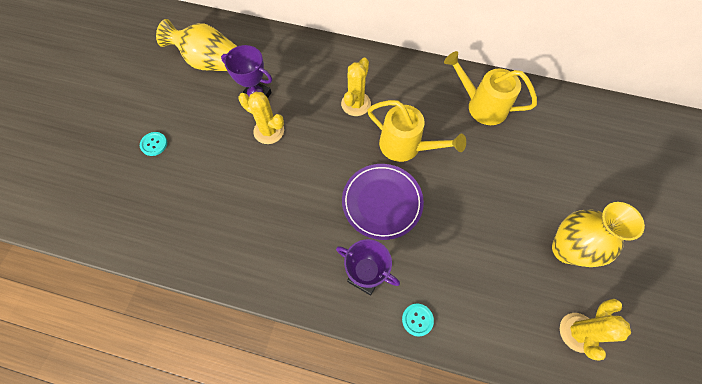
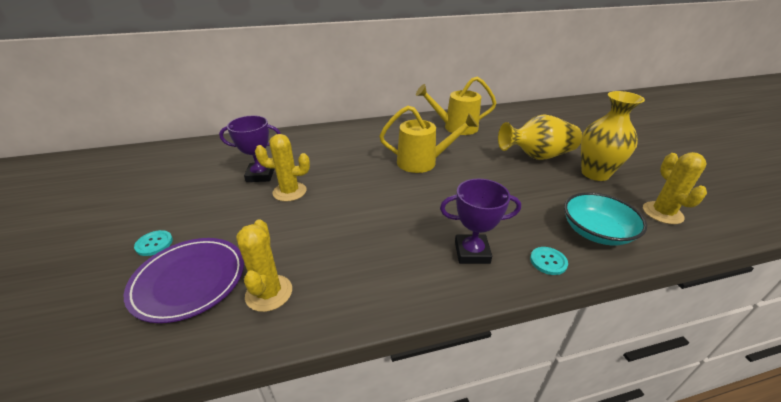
camera: 30 degrees left, 30 degrees down
(209, 62) = (193, 169): yellow vase -> yellow vase (537, 156)
(356, 104) = (359, 153): yellow cactus -> yellow cactus (269, 293)
(382, 202) = (436, 199): purple plate -> purple plate (189, 281)
(489, 315) = (596, 232): none -> turquoise bowl

